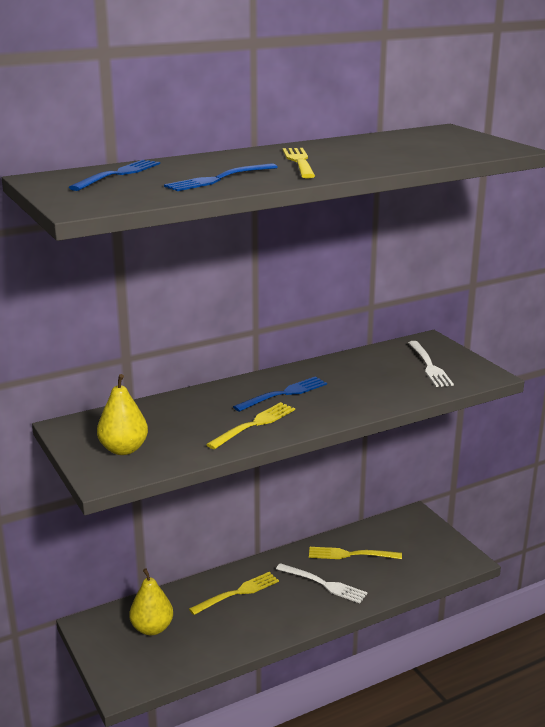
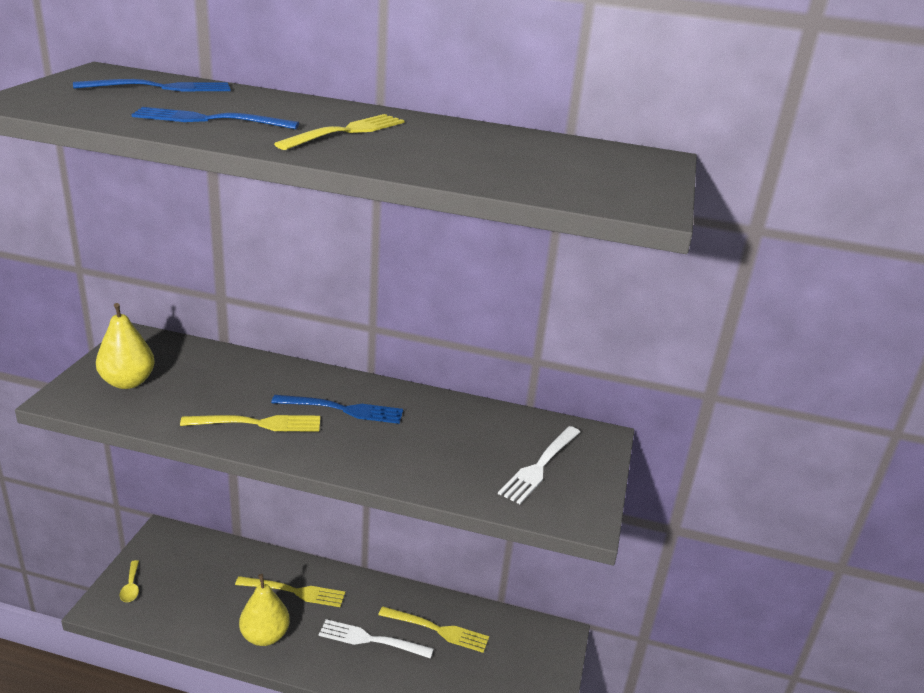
camera: 40 degrees right, 5 degrees up
(122, 665) = (131, 586): none -> yellow spoon
(152, 628) = (194, 572): yellow pear -> yellow pear (265, 636)
(324, 584) = (371, 640): white fork -> white fork turned 120 degrees clockwise
(351, 554) = (437, 630): yellow fork -> yellow fork turned 150 degrees clockwise

